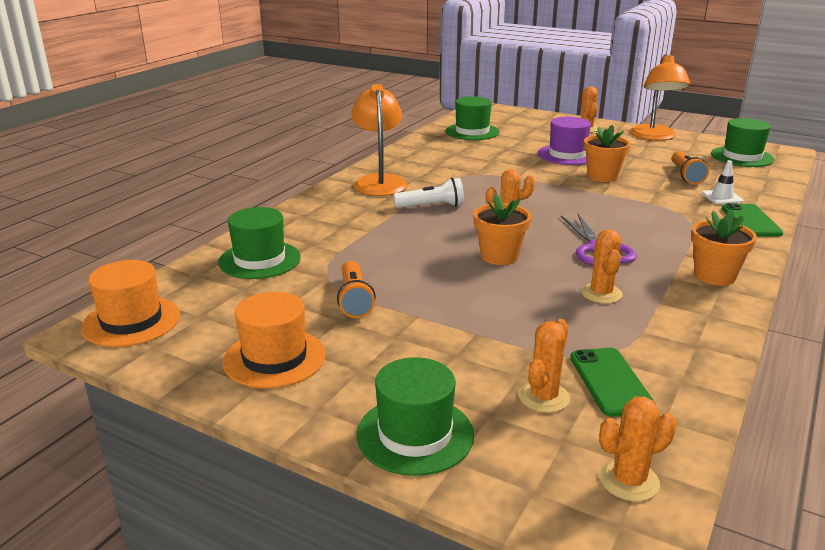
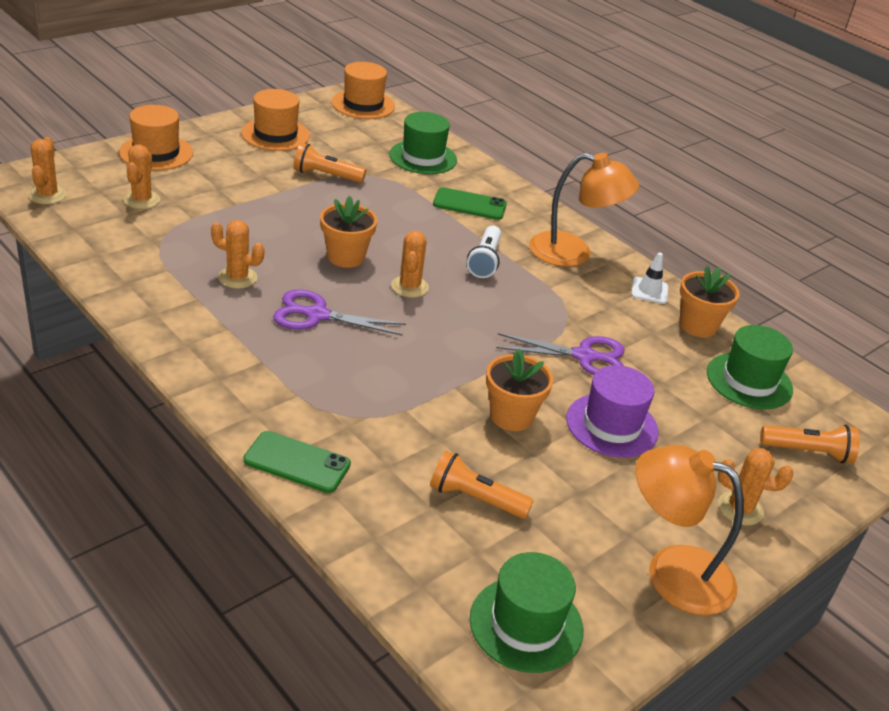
camera: 105 degrees right, 10 degrees up
(415, 434) = (156, 153): green hat -> orange hat
(510, 166) = (584, 356): none -> purple scissors
(518, 120) = (808, 452): none -> orange flashlight
(544, 397) = (142, 200): orange cactus -> orange cactus turned 45 degrees clockwise
(610, 382) = (129, 228): green phone -> green phone (469, 204)
(714, 276) = (208, 354): orange flower pot -> orange flower pot (698, 325)
(722, 197) = (380, 485): white traffic cone -> white traffic cone (649, 291)

